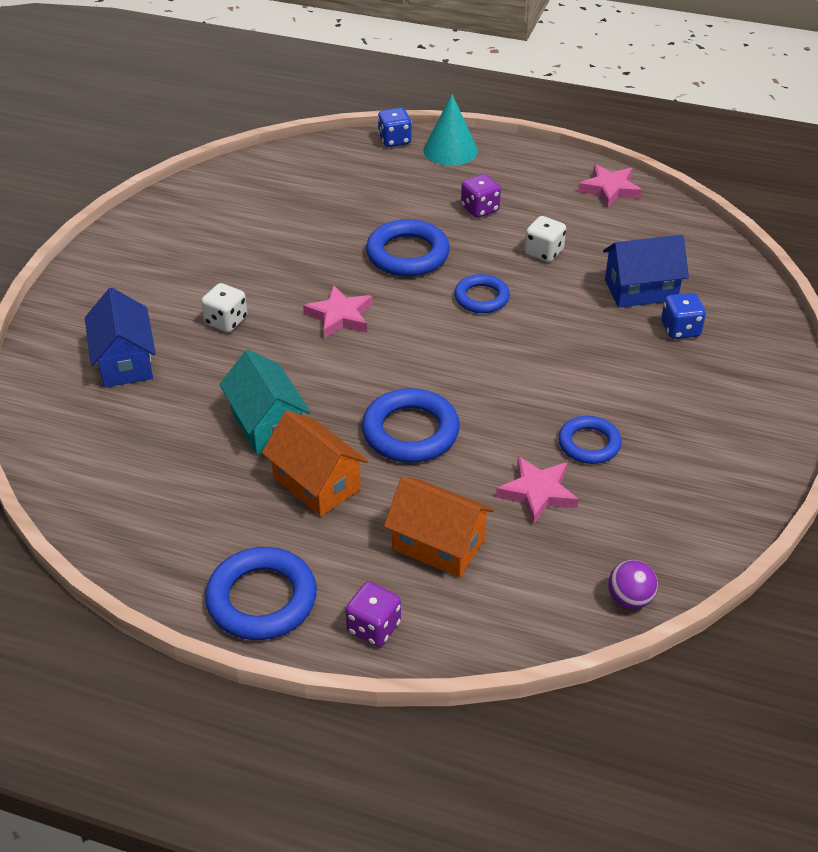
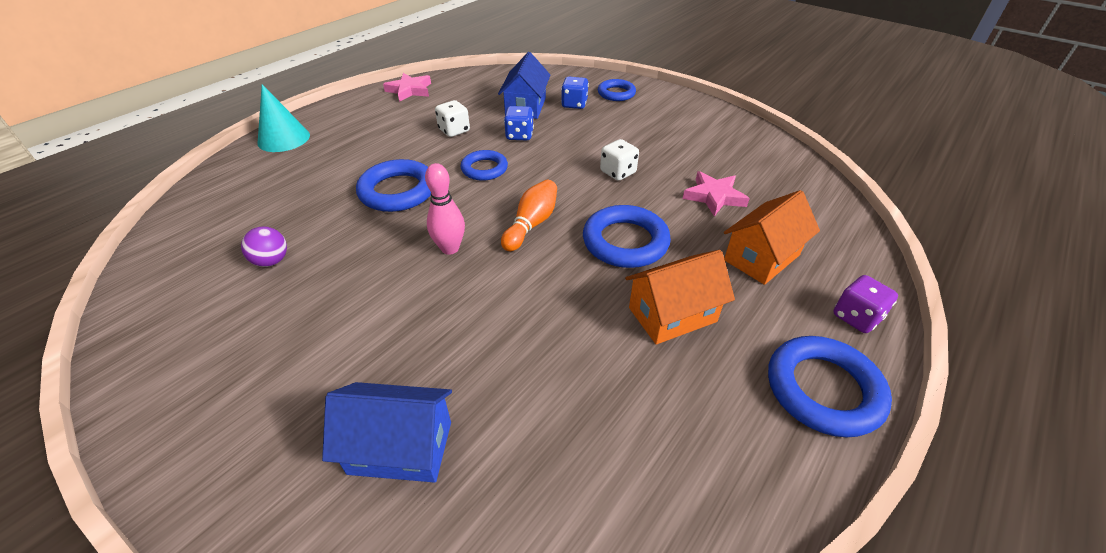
camera: 70 degrees left, 0 degrees up
(226, 321) = (396, 332): white dice -> white dice (618, 172)
(267, 425) = (577, 333): turquoise house -> none
(340, 316) = (450, 248): pink star -> pink bowling pin
(394, 140) = (233, 161): blue dice -> blue dice (519, 135)
(403, 358) = (531, 224): none -> orange bowling pin
(480, 209) = (375, 144): purple dice -> none
(589, 444) = (670, 164): blue ring -> blue ring (616, 93)
(629, 599) = (822, 185): purple ball -> purple ball (271, 261)

